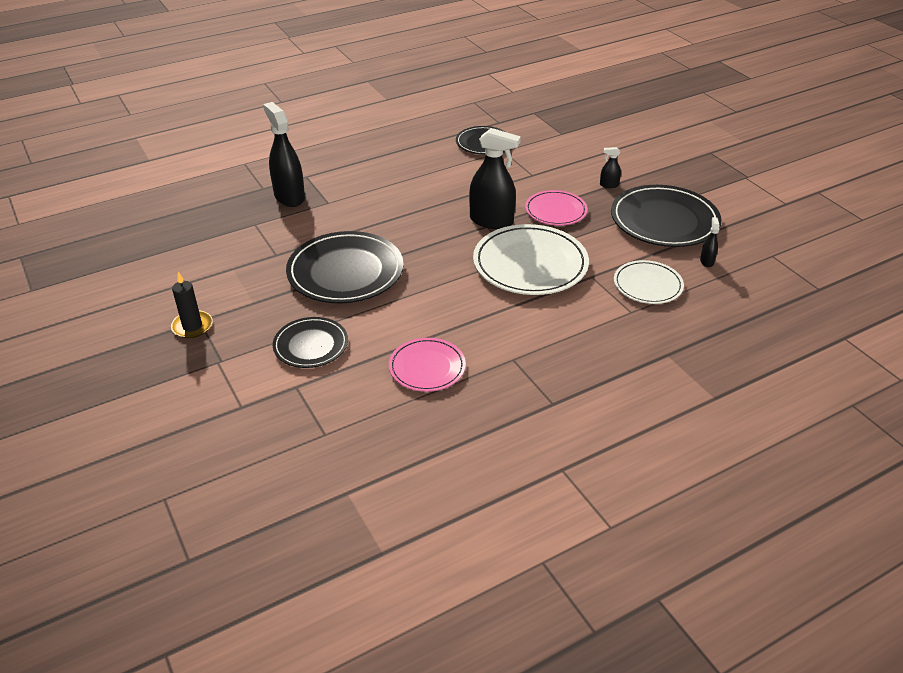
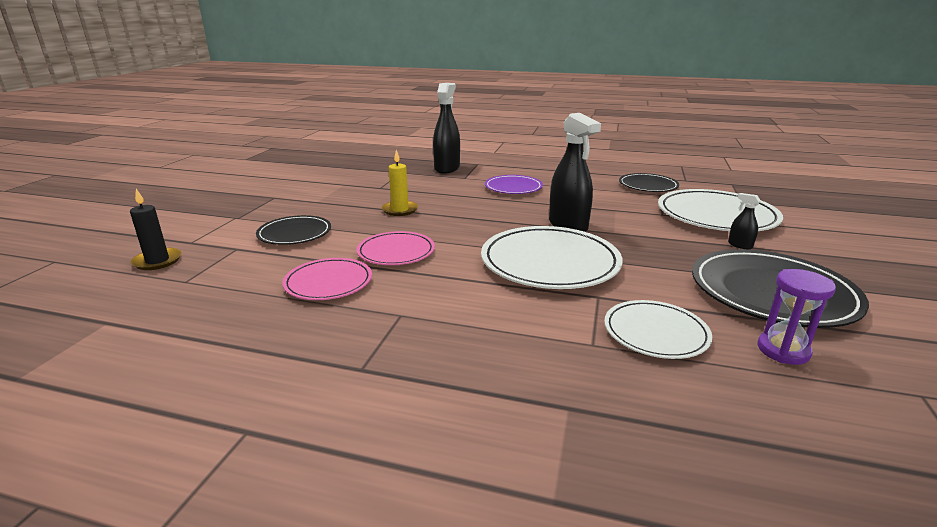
camera: 45 degrees right, 15 degrees down
(192, 326) = (265, 198): black candle -> black candle (157, 261)
(345, 272) = (400, 210): black plate -> yellow candle
(389, 196) = (513, 187): none -> purple plate
(555, 211) = (644, 241): pink plate -> pink plate (396, 252)
(565, 159) = (716, 216): none -> white plate
(707, 261) = (783, 350): black spray bottle -> purple hourglass

